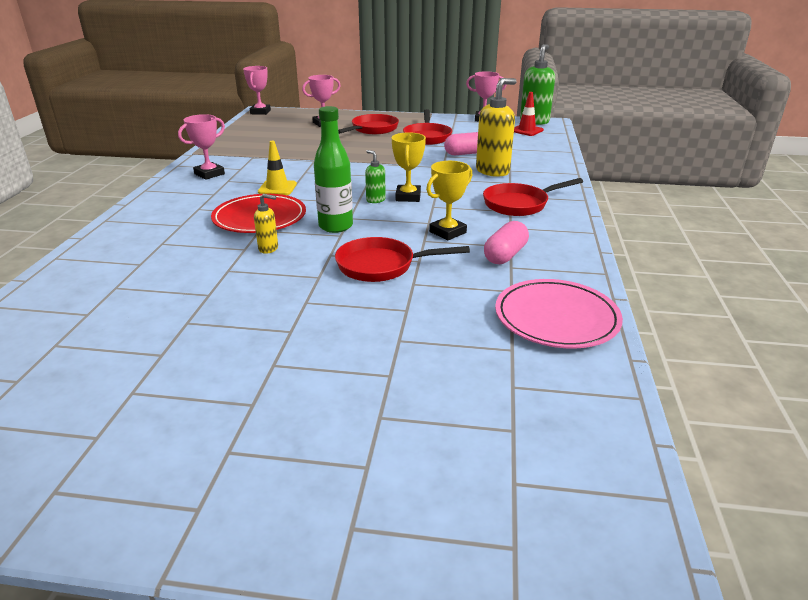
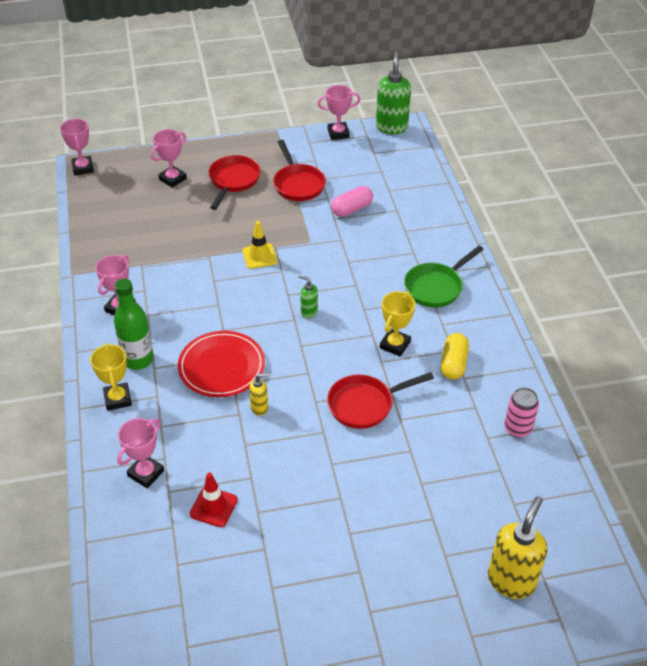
camera: 20 degrees left, 15 degrees up
(109, 270) = (146, 473): none -> pink trophy
(277, 188) = (205, 315): yellow traffic cone -> yellow traffic cone (259, 256)
(336, 226) = (297, 361): green bottle -> green bottle (138, 360)
(408, 197) = (335, 299): yellow trophy -> yellow trophy (117, 399)
(493, 171) = (391, 237): yellow soap dispenser -> yellow soap dispenser (511, 580)
(505, 255) = (453, 364): pink capsule -> yellow capsule
(519, 204) = (436, 287): red pan -> green pan
(526, 130) = (391, 149): red traffic cone -> red traffic cone (213, 507)
(556, 318) = (517, 428): pink plate -> pink can

